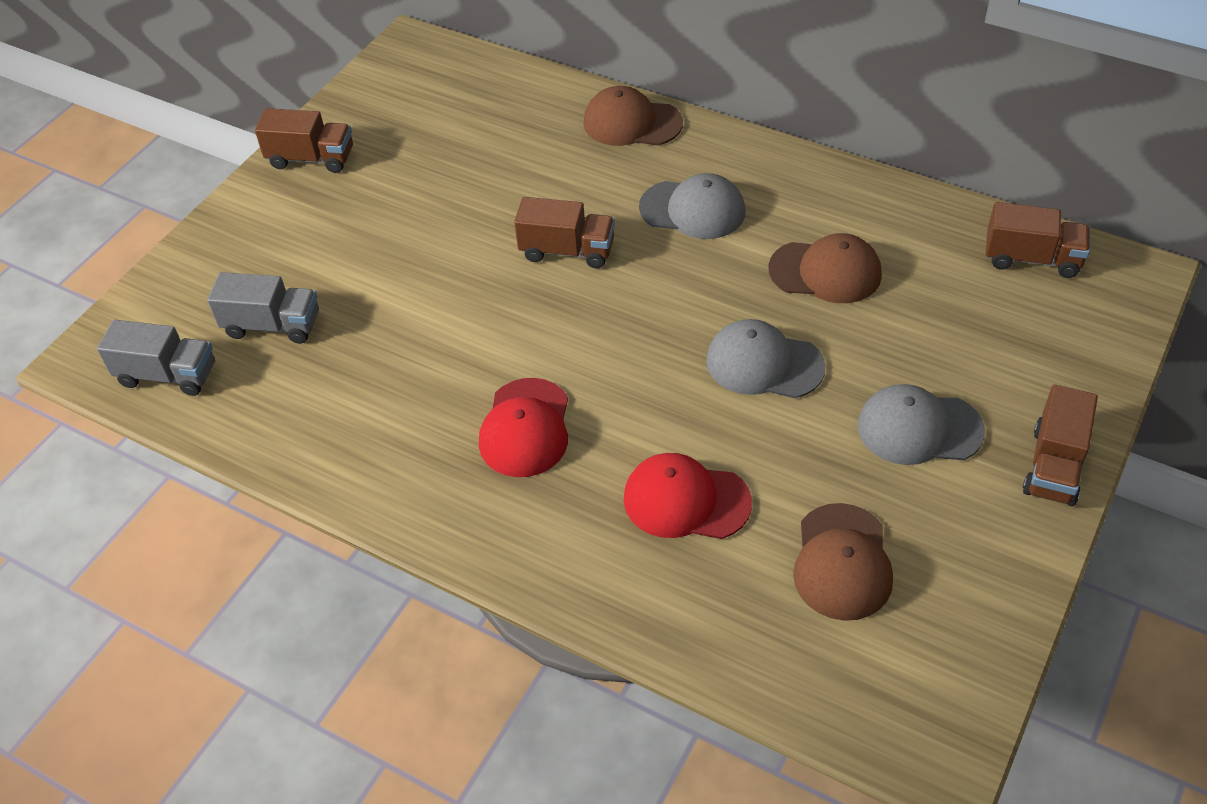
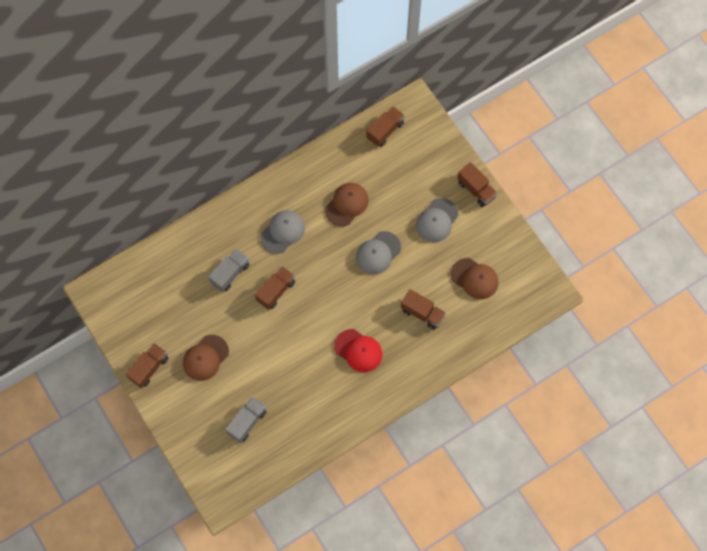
camera: 65 degrees left, 20 degrees up
(168, 375) = (250, 472): grey truck -> grey truck (230, 274)
(632, 123) = (214, 226): brown cap -> brown cap (205, 358)
(686, 500) = (422, 313): red cap -> brown truck

